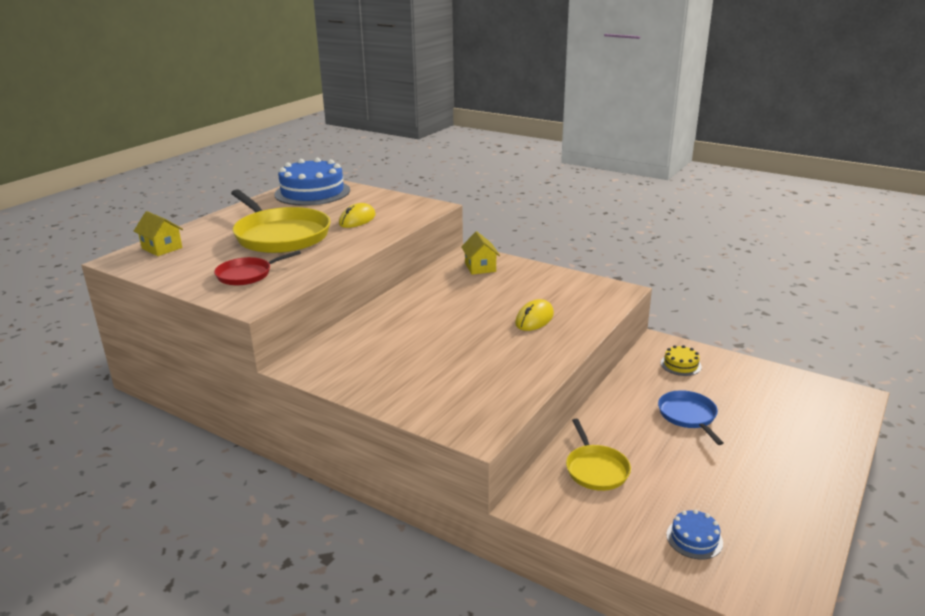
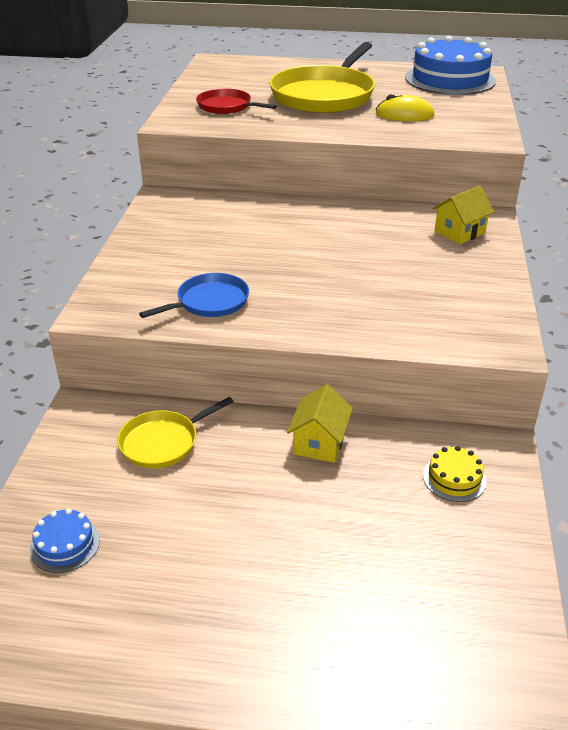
camera: 65 degrees right, 10 degrees up
(162, 248) = (250, 65): yellow house -> yellow house (319, 442)
(534, 319) = (360, 296): yellow mouse -> none
(688, 416) = (323, 504): blue pan -> blue pan (209, 302)

